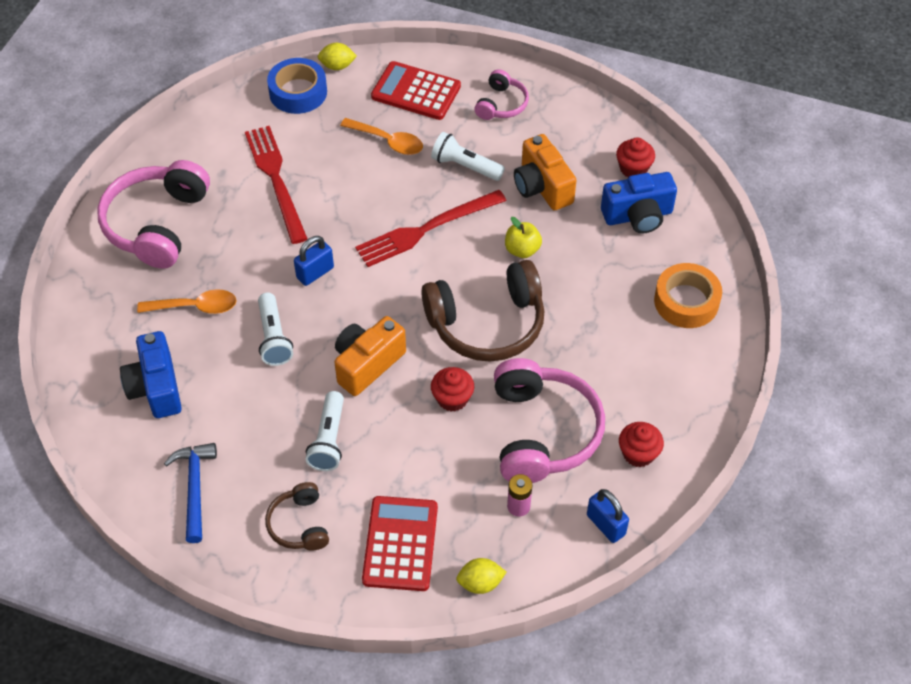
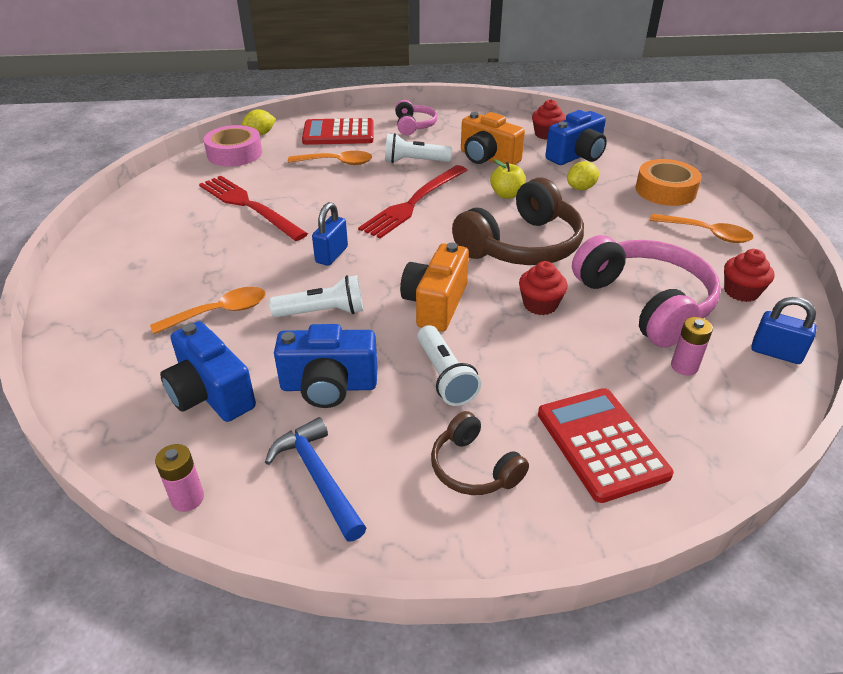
camera: 25 degrees left, 15 degrees down
(107, 469) = (187, 498): none -> pink battery
(157, 224) = (141, 263): pink headphones -> none
(240, 414) = (329, 386): none -> blue camera
(274, 338) = (323, 312): white flashlight -> white flashlight turned 60 degrees counterclockwise
(298, 92) = (234, 153): blue tape -> pink tape
(480, 583) = (718, 448): yellow lemon -> yellow lemon (581, 188)
(673, 374) = (707, 234): none -> orange spoon

